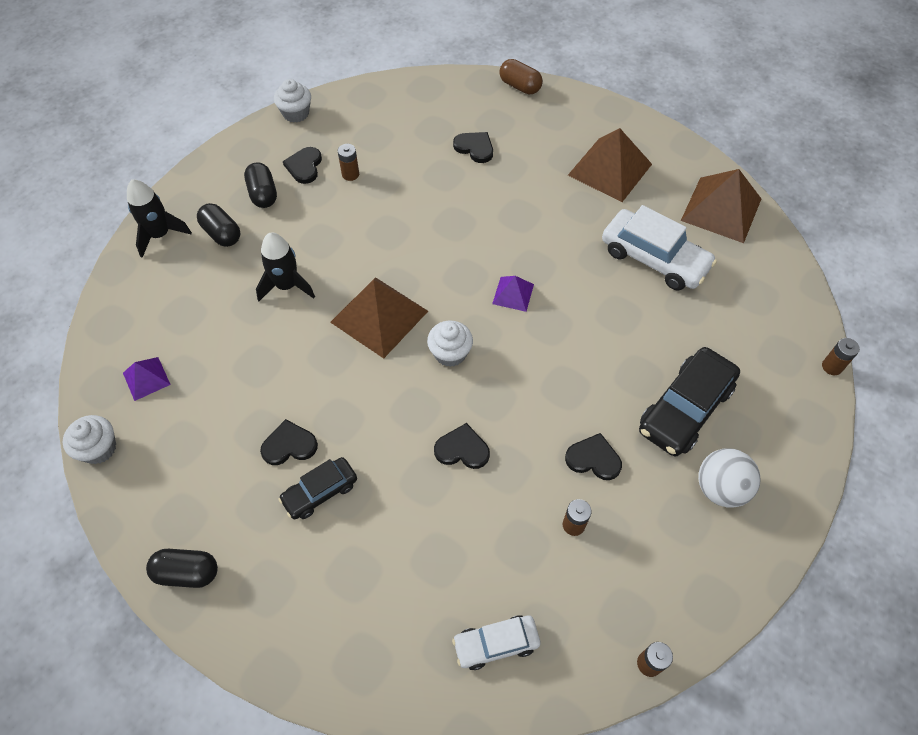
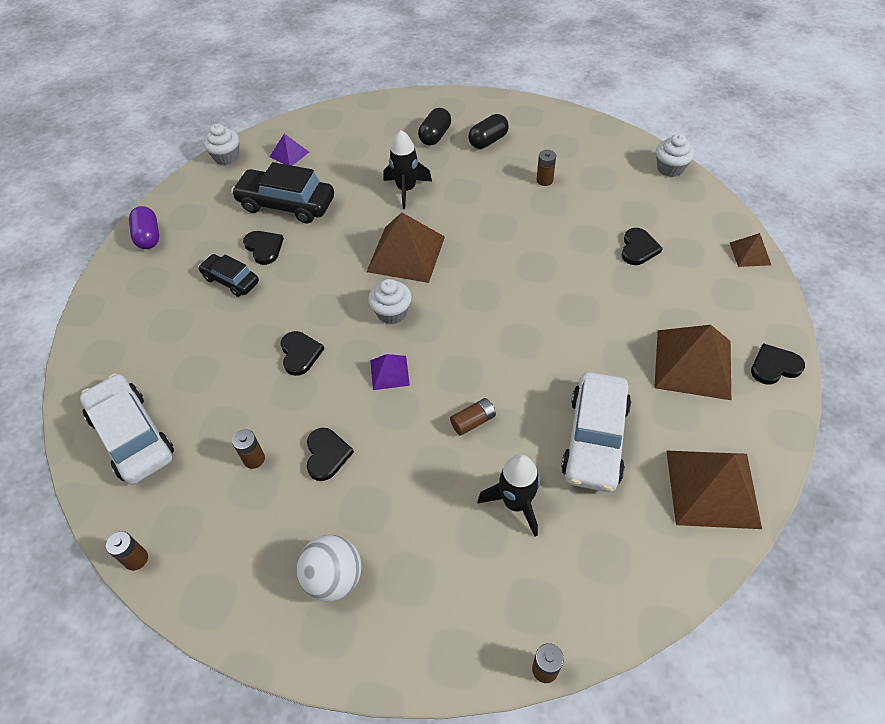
camera: 70 degrees right, 5 degrees down
(160, 235) = (414, 107): black rocket -> black rocket (516, 503)
(187, 572) = (148, 237): black capsule -> purple capsule
(296, 113) = (587, 124): white cupcake -> white cupcake (670, 168)
(304, 166) = (533, 151): black heart -> black heart (774, 366)
(496, 644) = (132, 436): white car -> white car, size x1.70
(513, 294) = (480, 335): purple pyramid -> purple pyramid (389, 372)
(520, 86) = (750, 253): brown capsule -> brown pyramid
(604, 333) = (473, 421): none -> brown battery
(685, 409) = (415, 520): black car -> black car (286, 204)

